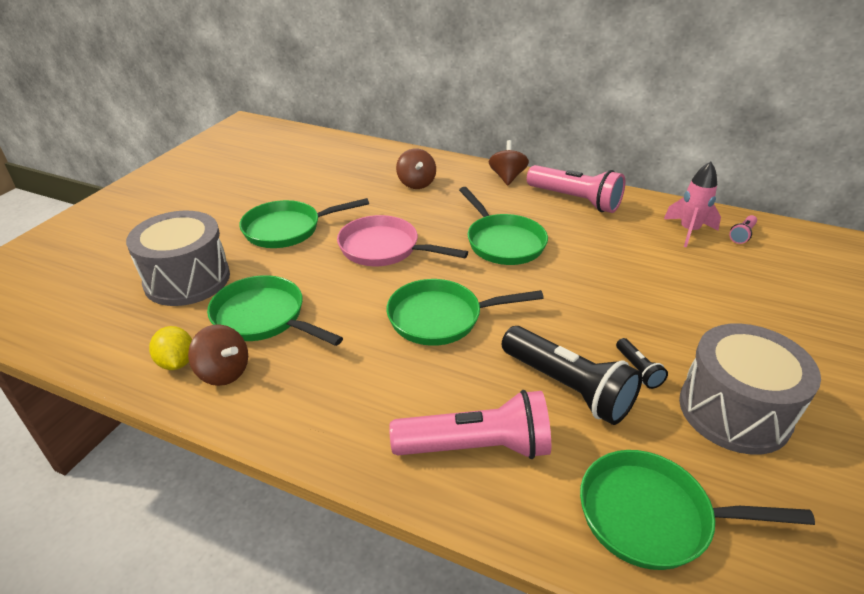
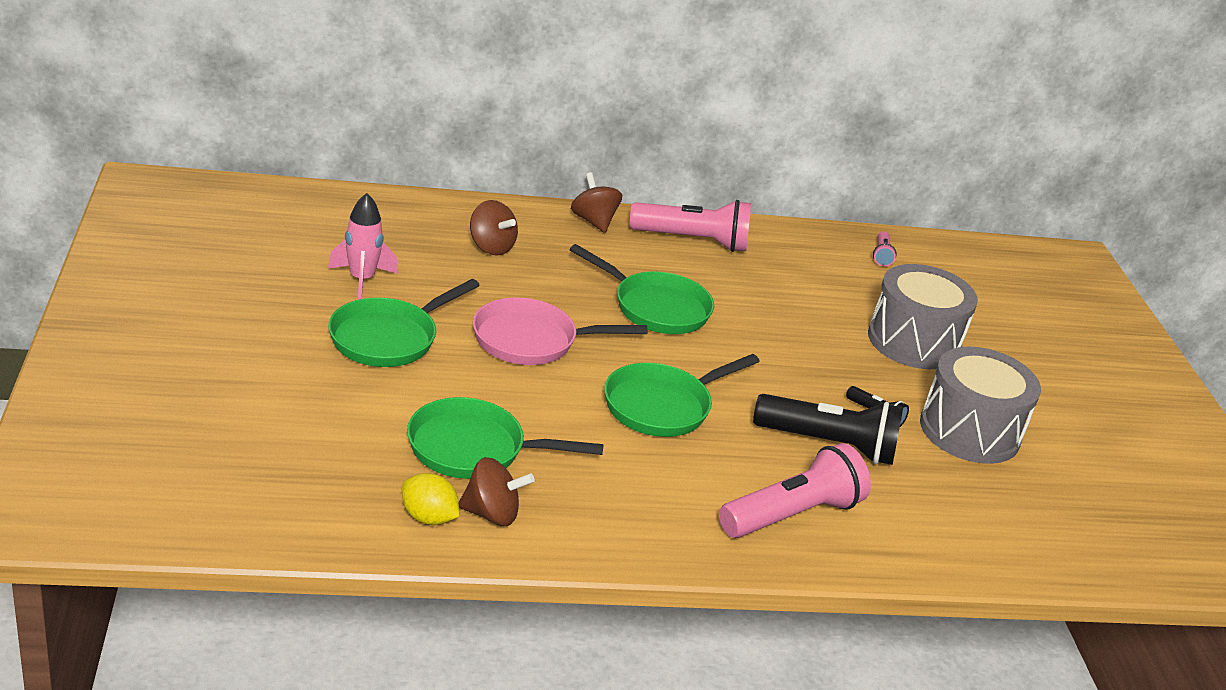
camera: 35 degrees left, 5 degrees down
(187, 279) = (330, 426): grey drum -> grey drum (913, 341)
(652, 516) = (959, 527): green pan -> none
(688, 231) = (831, 260): pink rocket -> pink rocket (361, 280)

